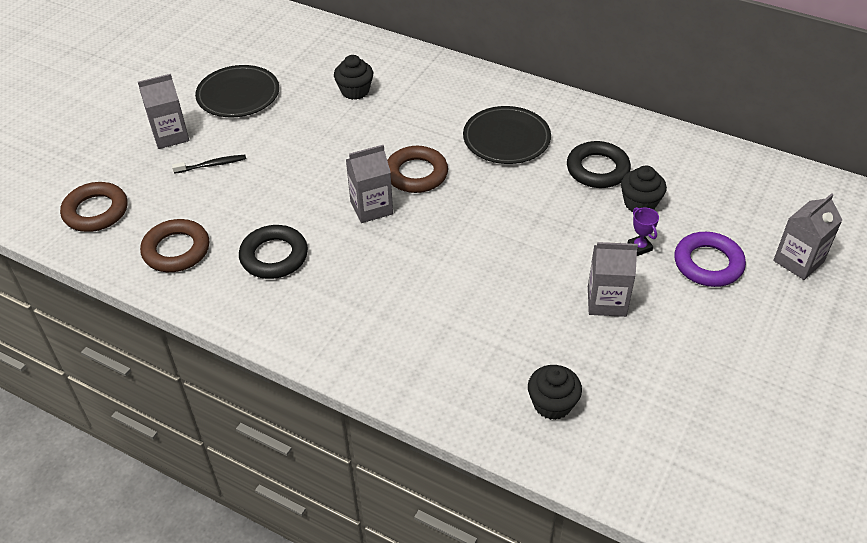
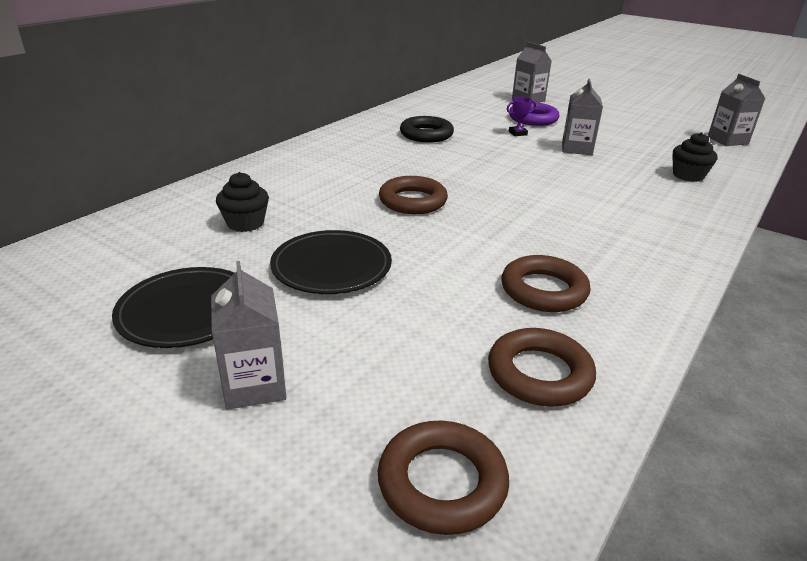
camera: 85 degrees left, 15 degrees down
(212, 165) = (351, 338): black toothbrush -> none
(274, 256) = (543, 290): black ring -> brown ring
(371, 208) = (462, 227): grey carton -> grey carton (727, 140)
(506, 138) = (373, 159): black plate -> black plate (331, 266)
(640, 203) = (469, 127): black cupcake -> none

